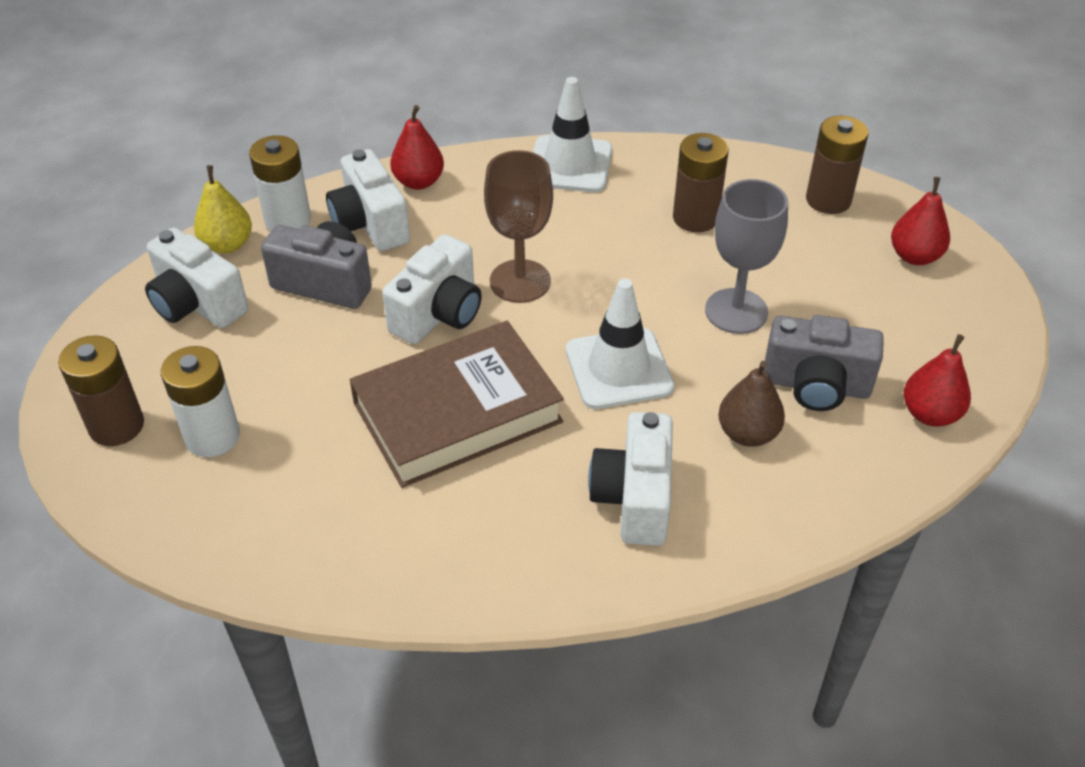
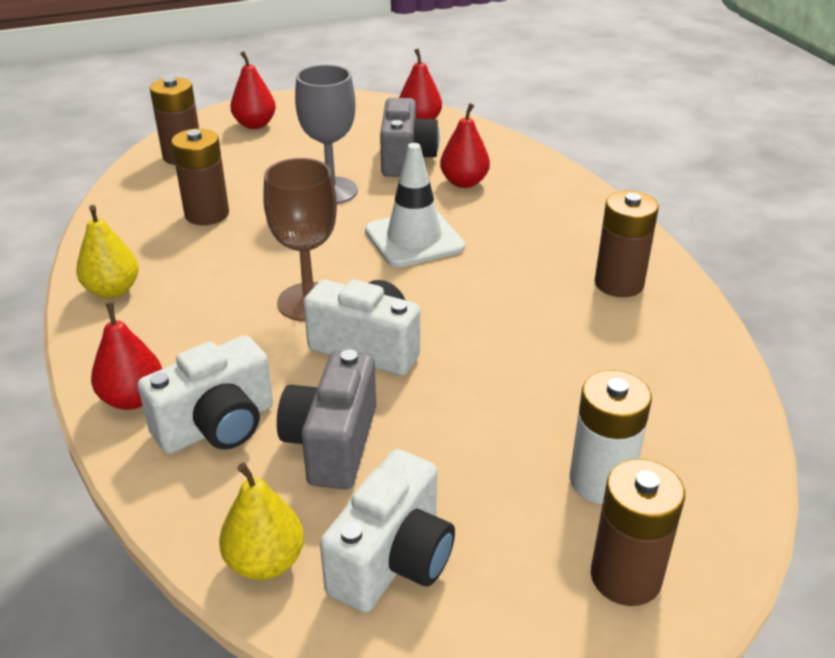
camera: 100 degrees left, 10 degrees down
(288, 220) = (210, 507): white battery -> none
(457, 412) = (497, 317): brown book -> none
(488, 533) = (619, 283): none -> brown battery
(570, 165) = (112, 290): white traffic cone -> yellow pear
(634, 498) = (548, 223): white camera -> none
(747, 433) = (464, 182): brown pear -> red pear

